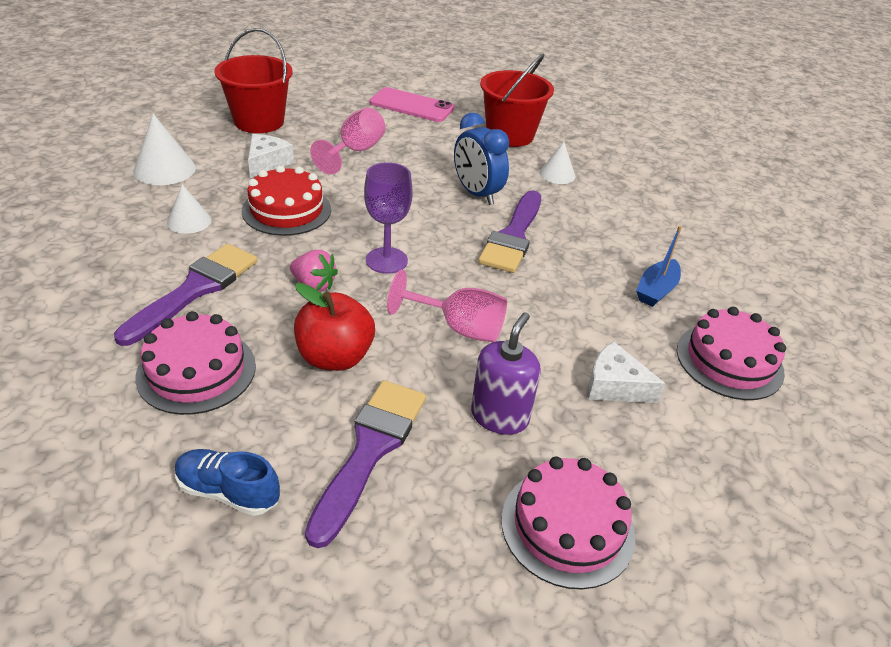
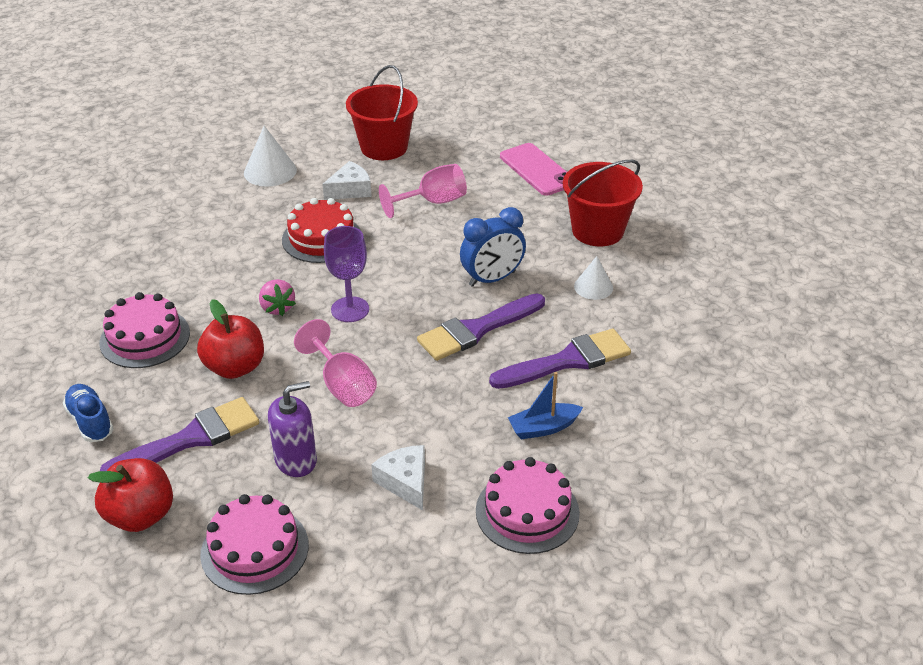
camera: 40 degrees right, 0 degrees up
(189, 221) = (245, 222): white cone -> none
(195, 289) = (198, 279): purple brush -> purple brush (568, 360)
(409, 564) = (140, 515): none -> red apple
(476, 194) = (492, 279): blue clock -> blue clock turned 120 degrees counterclockwise

